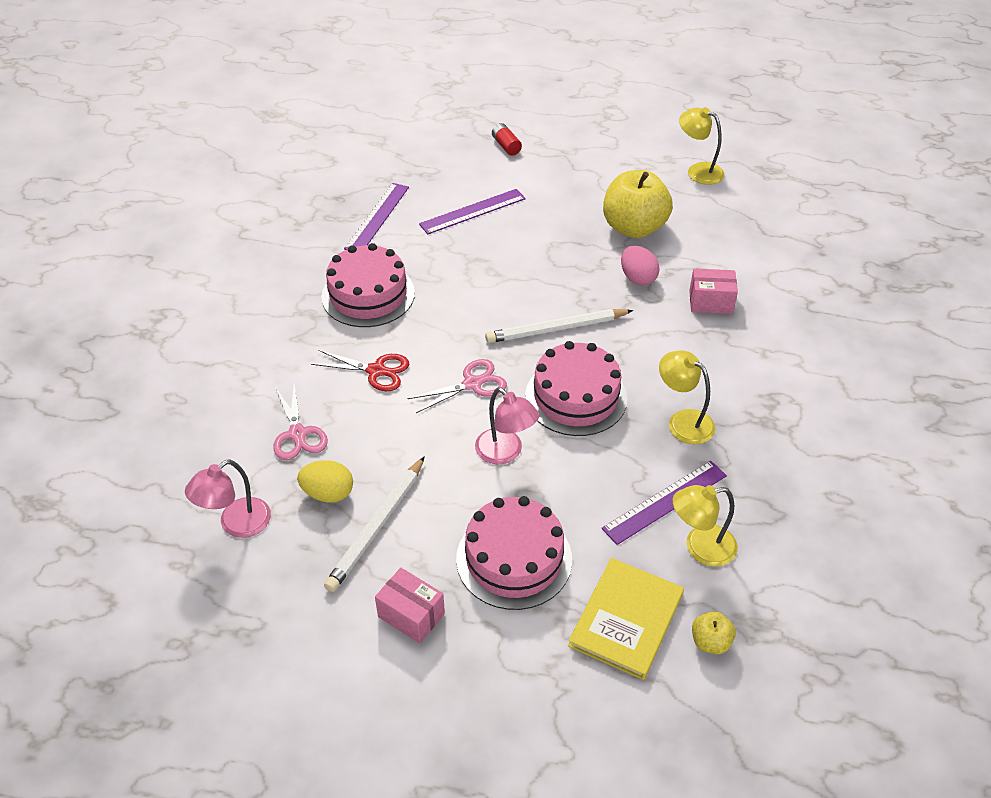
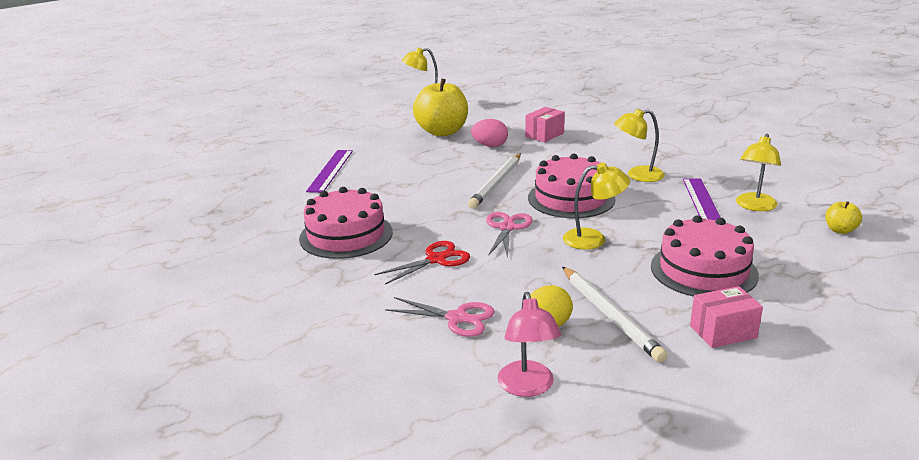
camera: 50 degrees left, 20 degrees down
(377, 217) = (267, 204): purple ruler -> none
(505, 453) = (593, 239): pink lamp -> yellow lamp
(506, 146) = (287, 139): red battery -> none
(626, 620) = (798, 250): yellow book -> none

